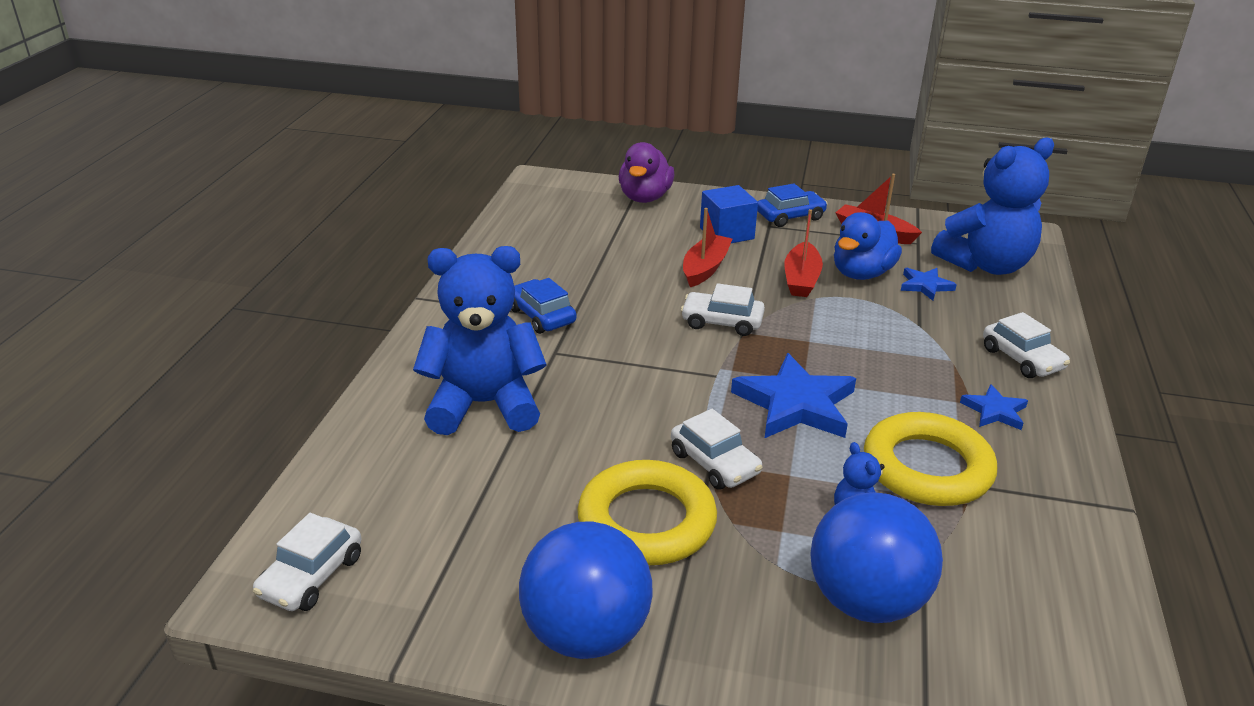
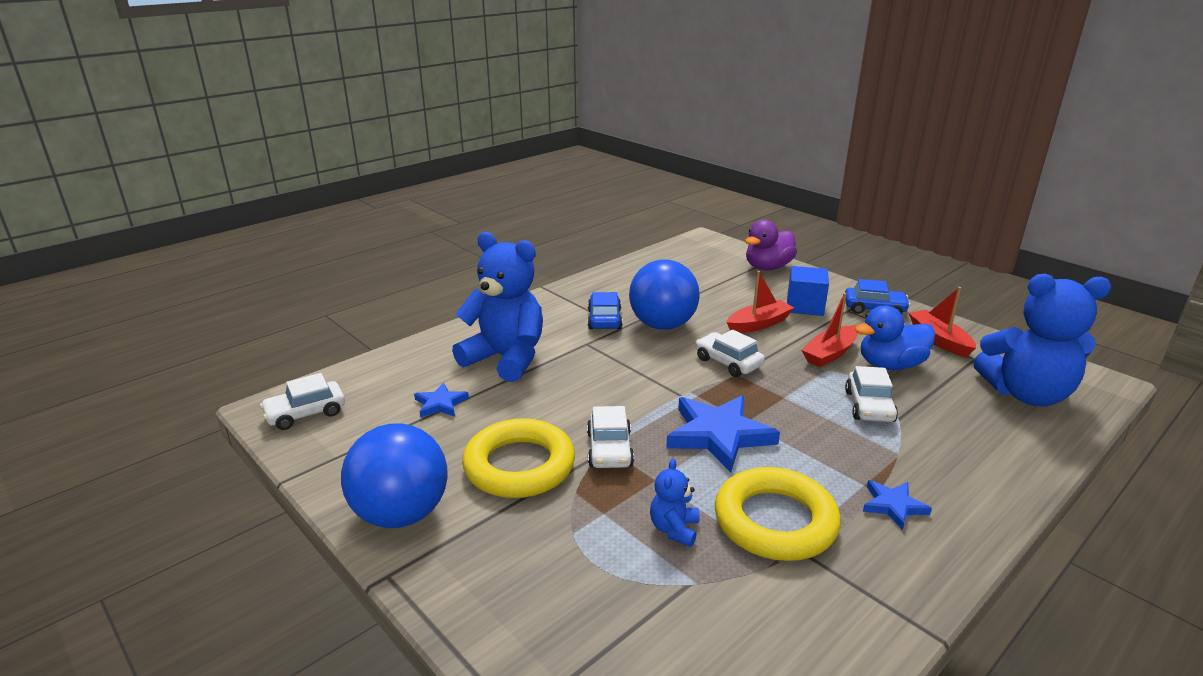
camera: 35 degrees right, 5 degrees down
(866, 600) = (607, 588): blue ball -> blue ball (662, 325)
(925, 286) = (941, 391): blue star -> blue star (440, 404)
(1022, 359) = (973, 477): white car -> white car (869, 406)

